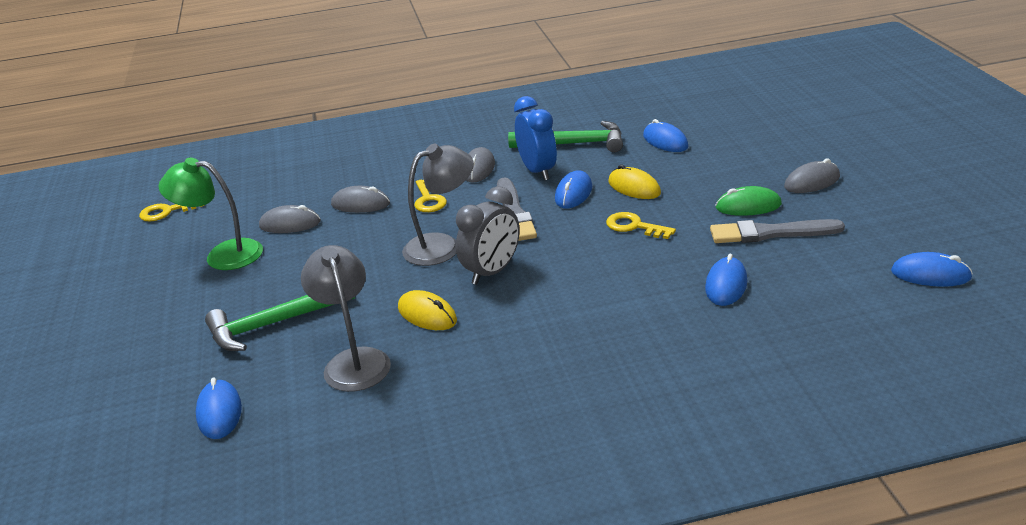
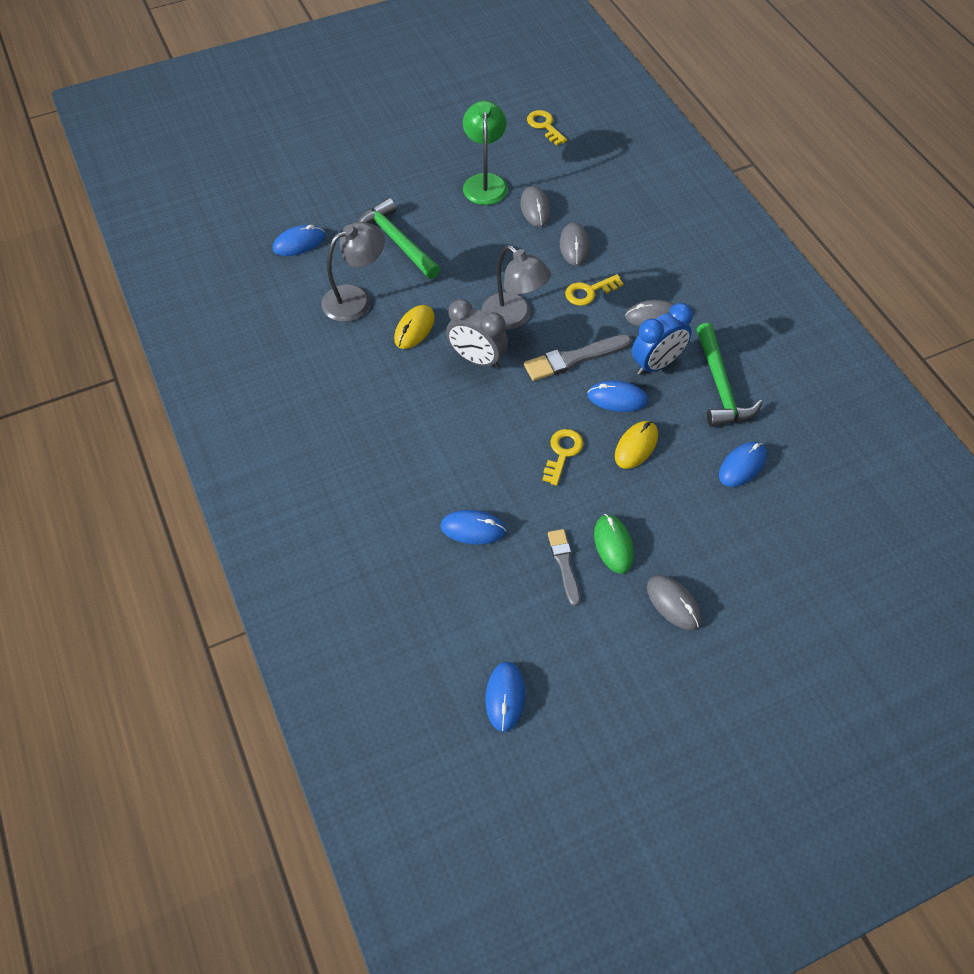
camera: 75 degrees right, 25 degrees up
(771, 233) = (564, 564): grey brush -> grey brush, size x0.66

